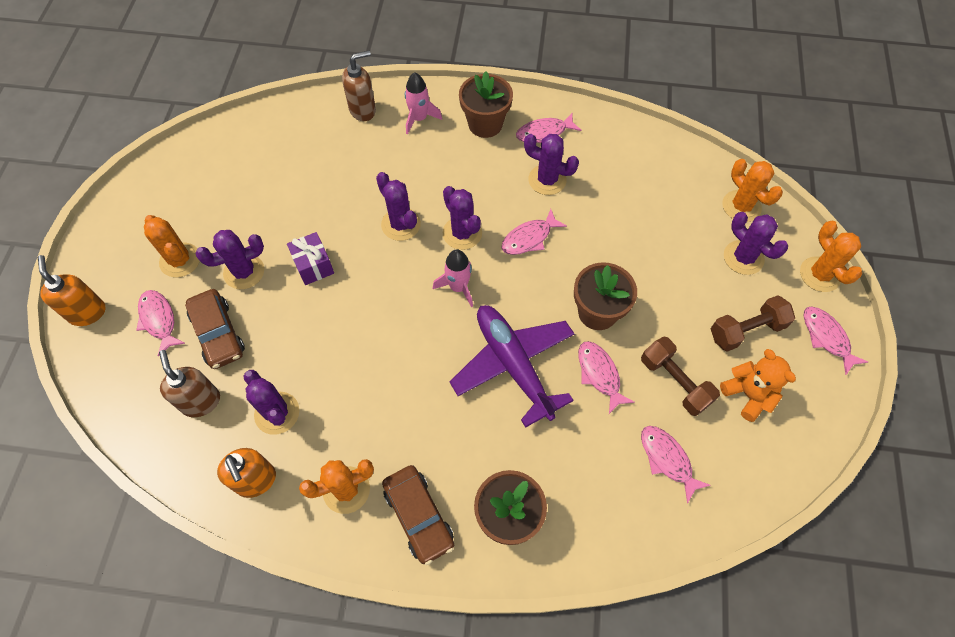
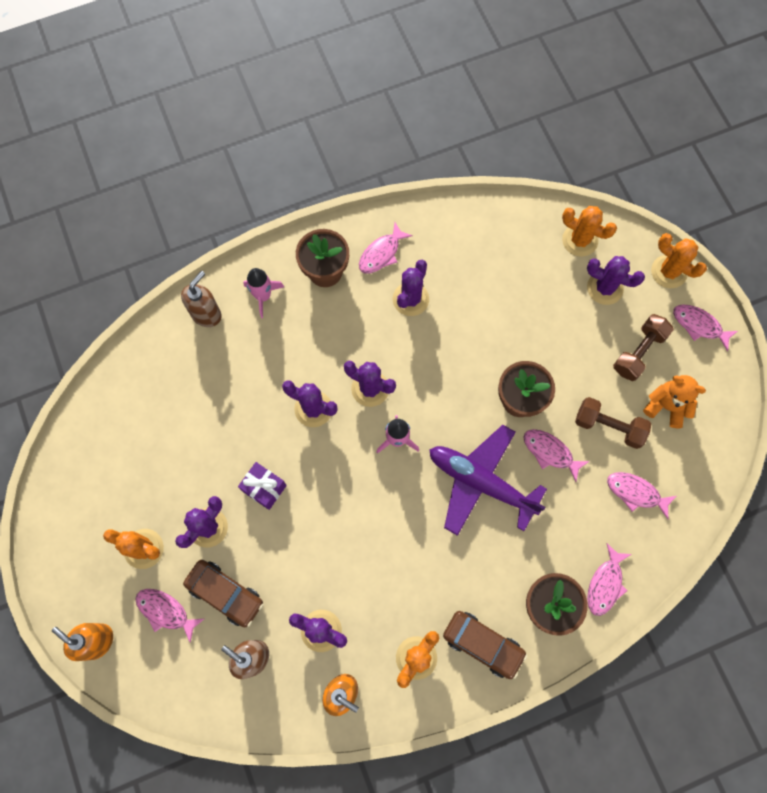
camera: 30 degrees left, 10 degrees up
(529, 238) = (428, 363): pink fish -> pink fish (605, 584)
(547, 180) = (410, 299): purple cactus -> purple cactus turned 60 degrees counterclockwise

